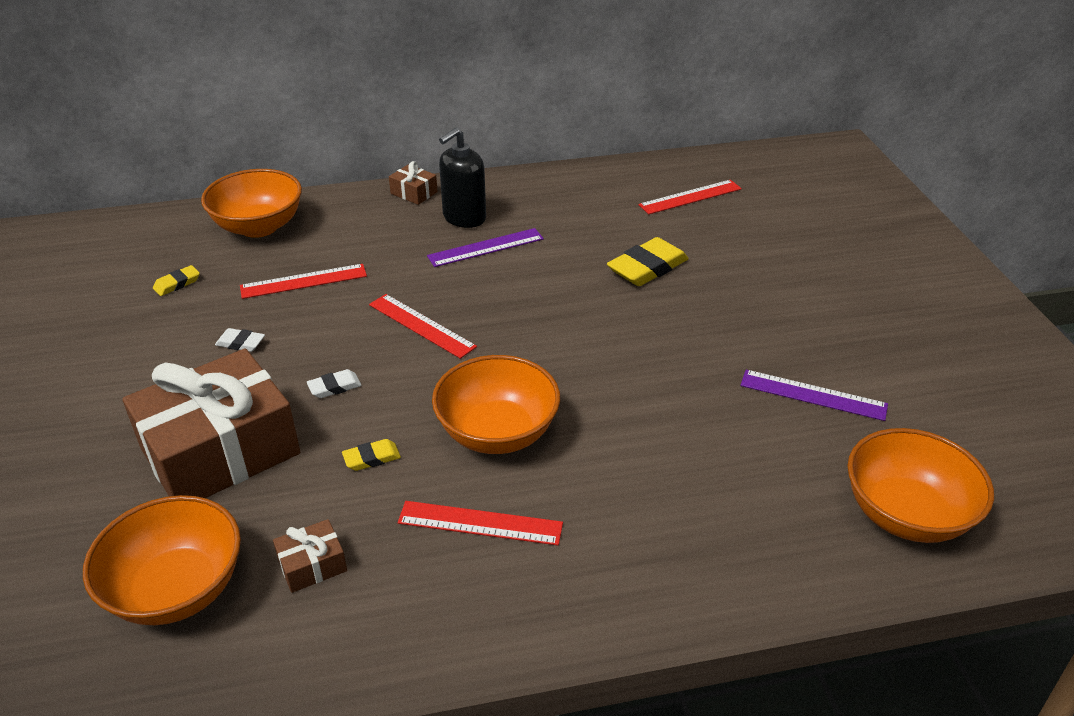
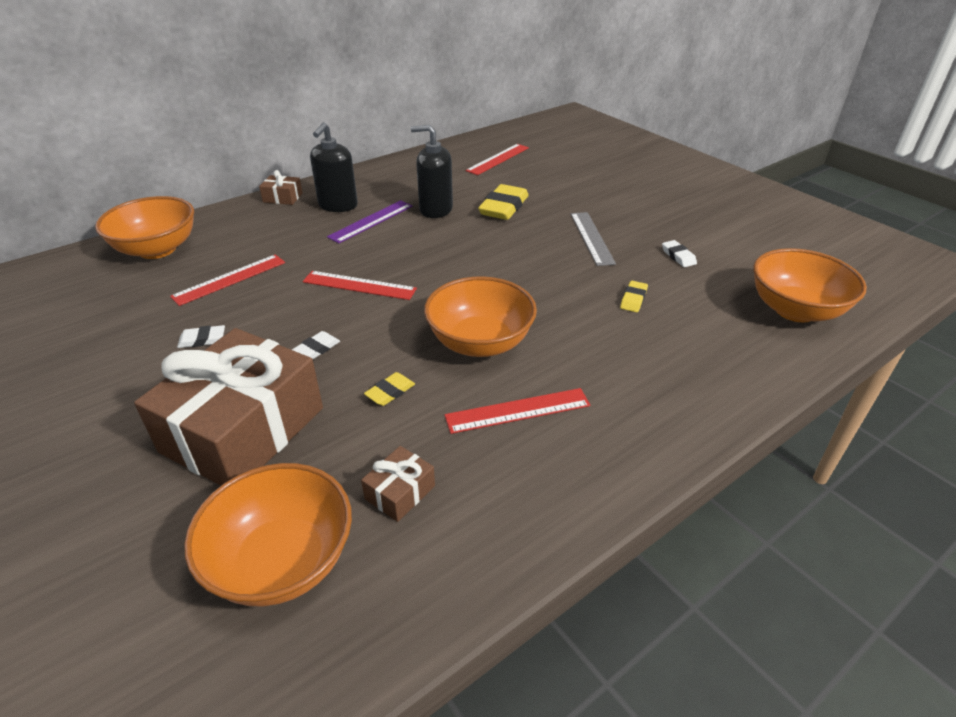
camera: 25 degrees left, 0 degrees up
(177, 284) = (104, 310): yellow eraser -> yellow eraser (633, 299)
(566, 250) = (435, 209): none -> black soap dispenser
(723, 338) = (592, 238): none -> grey ruler
(813, 395) = (678, 256): purple ruler -> white eraser

